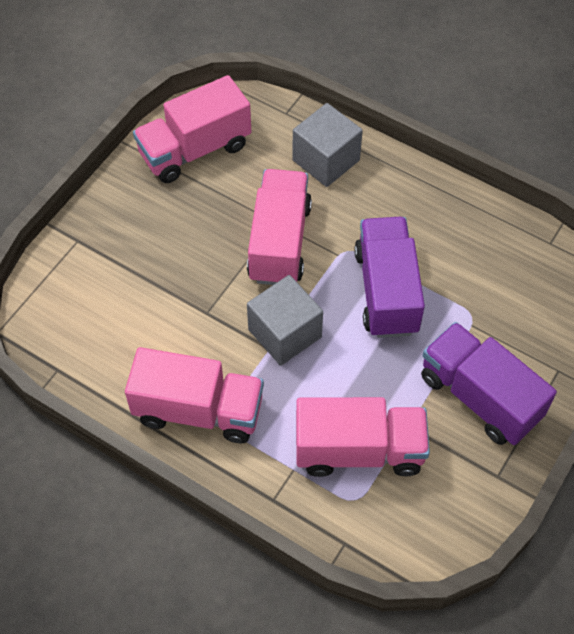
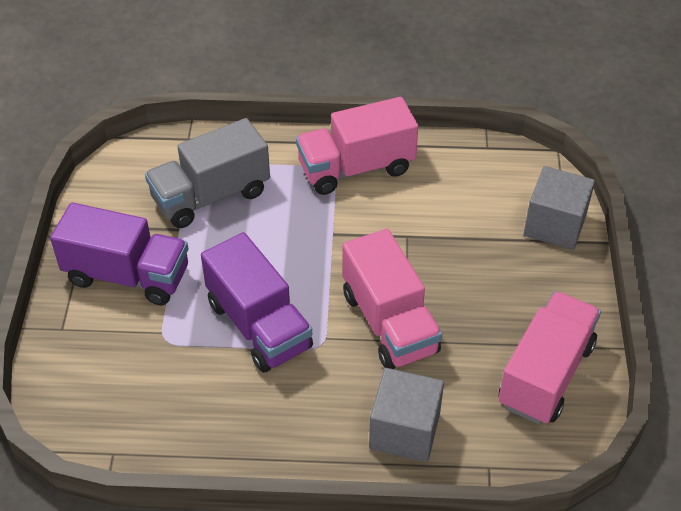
camera: 150 degrees right, 10 degrees down
(285, 333) = (328, 249): grey cube -> grey cube (554, 225)
(359, 450) = (211, 196): pink truck -> grey truck

